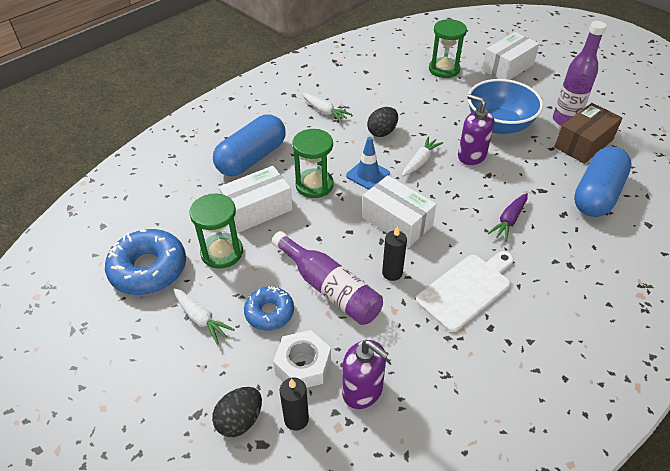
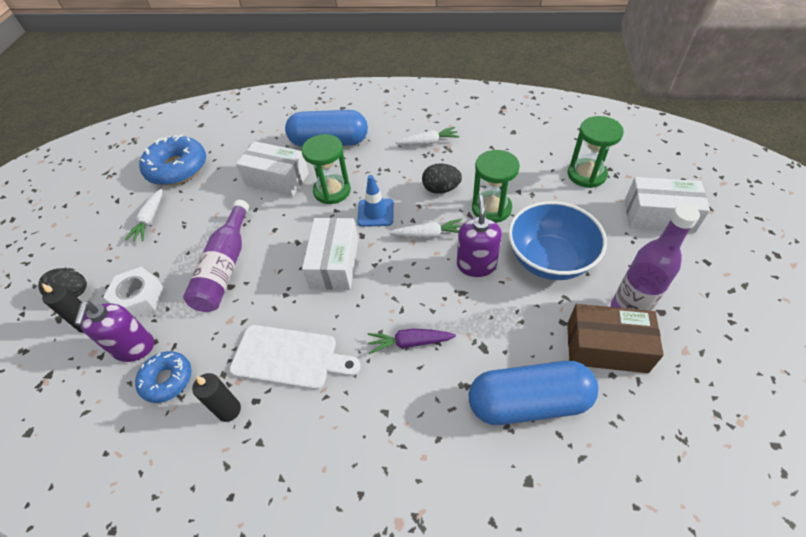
camera: 55 degrees right, 5 degrees up
(222, 252) = (218, 190): green hourglass -> green hourglass (491, 208)
(269, 312) = (178, 249): blue donut -> blue donut (167, 380)
(324, 111) = (428, 142): white carrot -> white carrot turned 105 degrees counterclockwise
(392, 273) = (270, 295): black candle -> black candle (229, 410)

